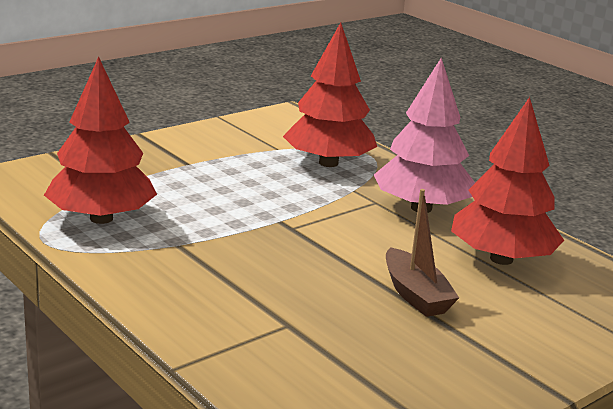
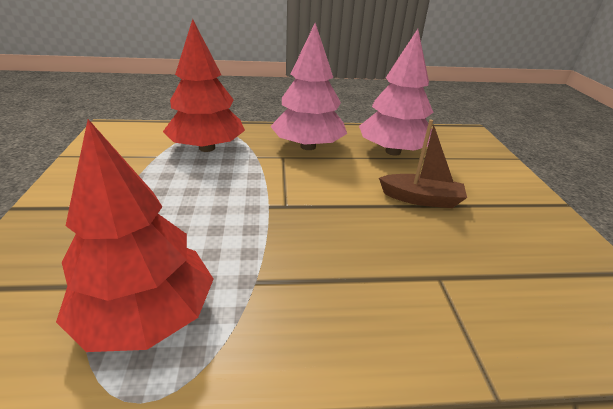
camera: 55 degrees left, 10 degrees up
(501, 259) = (393, 151): red tree -> pink tree

